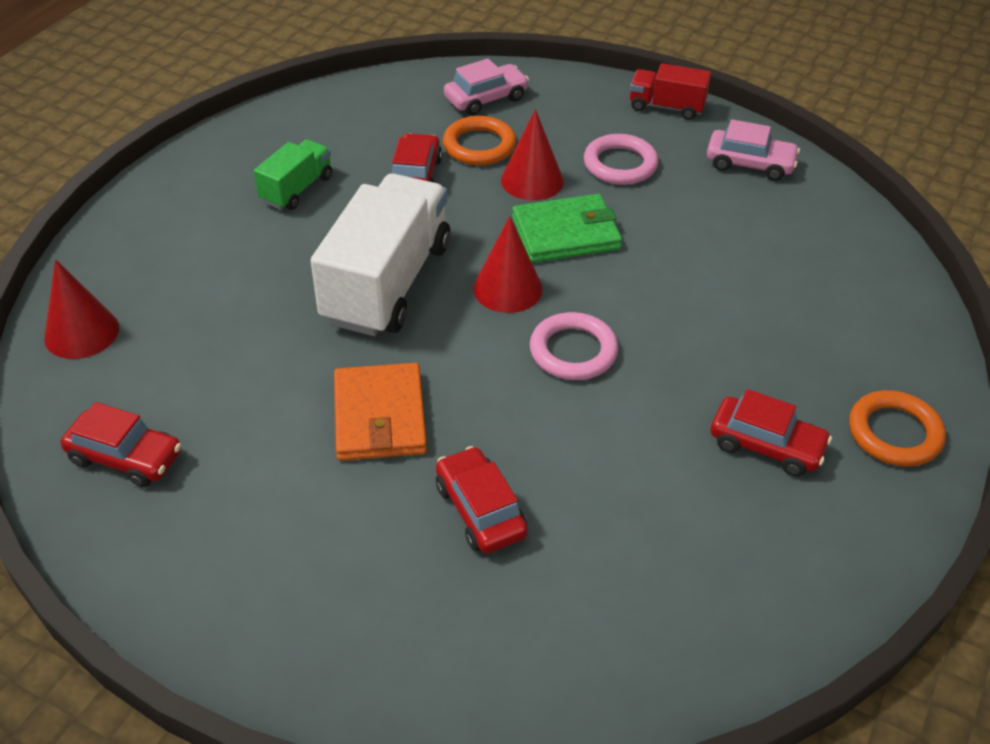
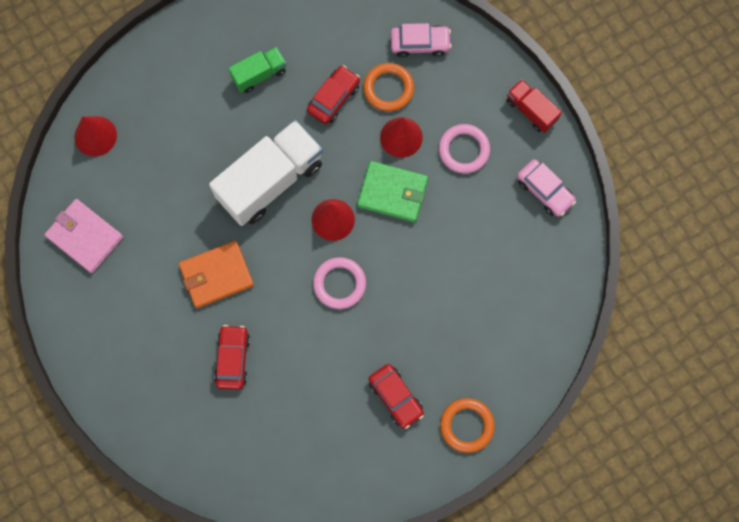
camera: 30 degrees right, 30 degrees up
(125, 457) = (84, 236): red car -> pink wallet
(379, 416) = (216, 275): orange wallet -> orange wallet turned 45 degrees clockwise

